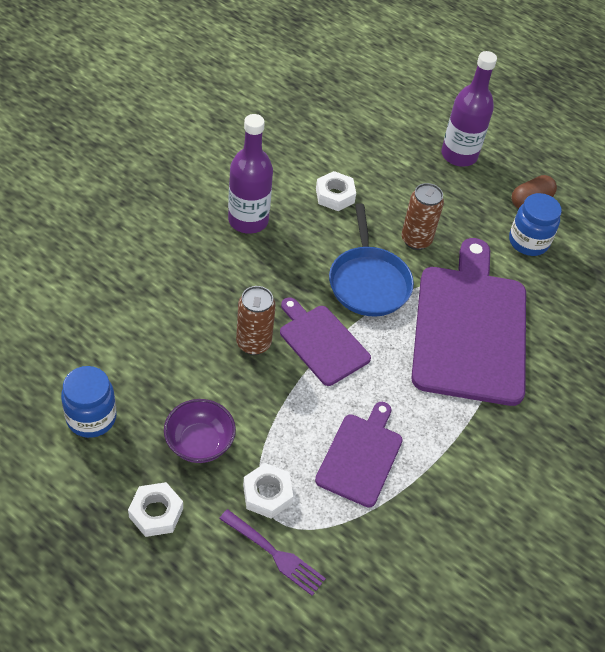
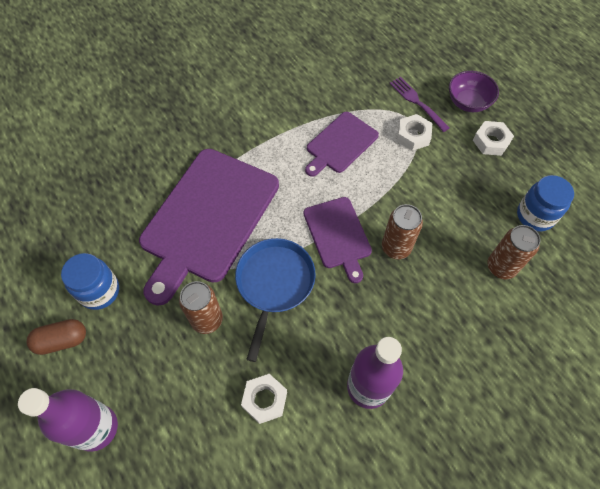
camera: 155 degrees left, 10 degrees up
(131, 348) = (501, 267): none -> brown can
(199, 443) = (454, 179): purple bowl -> purple bowl (468, 102)

